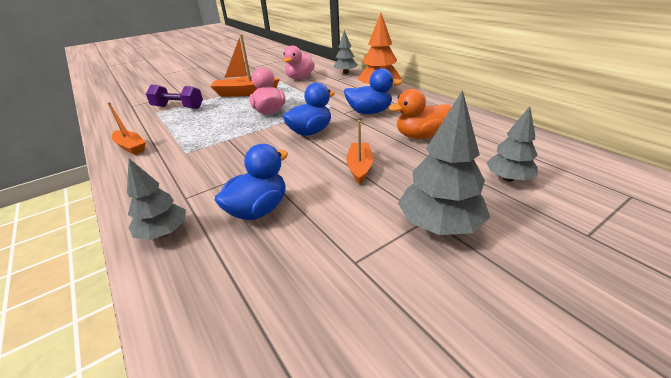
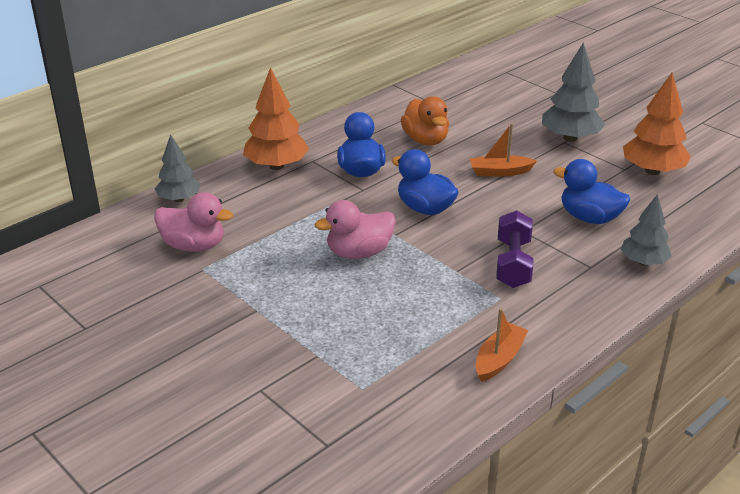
camera: 100 degrees left, 0 degrees up
(178, 107) = (340, 364): purple dumbbell -> purple dumbbell (513, 264)
(245, 93) = (270, 297): orange boat -> none
(344, 293) = (652, 171): none -> orange tree
(508, 178) = (497, 107): grey tree -> none

